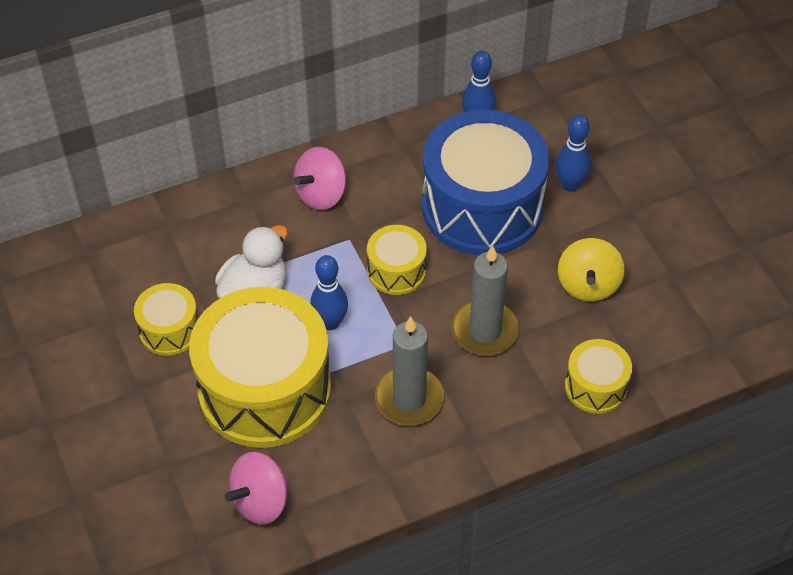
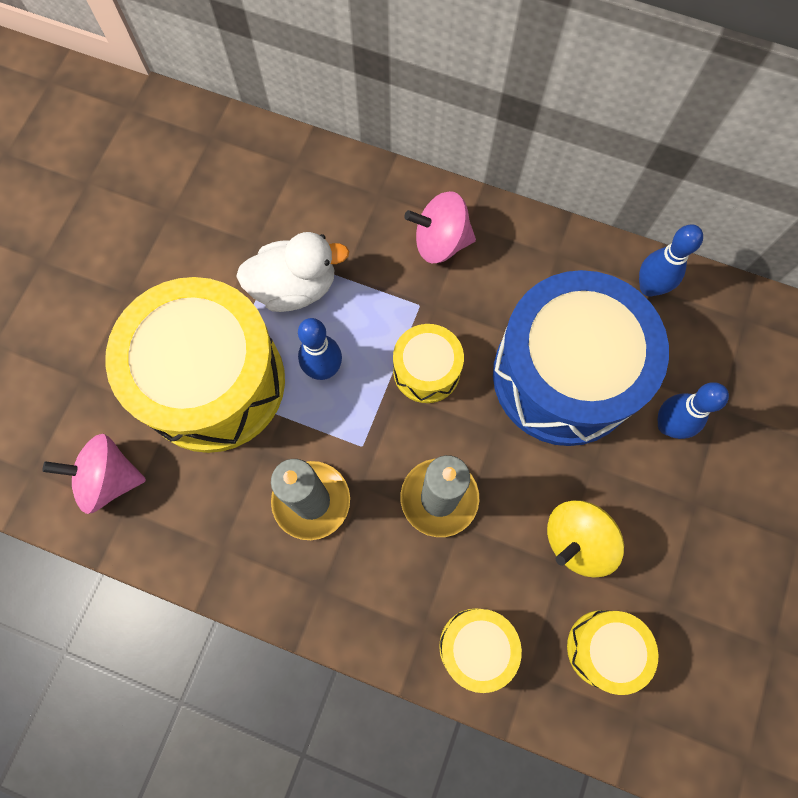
camera: 45 degrees right, 20 degrees up
(169, 330) = (200, 261): yellow drum -> yellow drum (604, 648)

